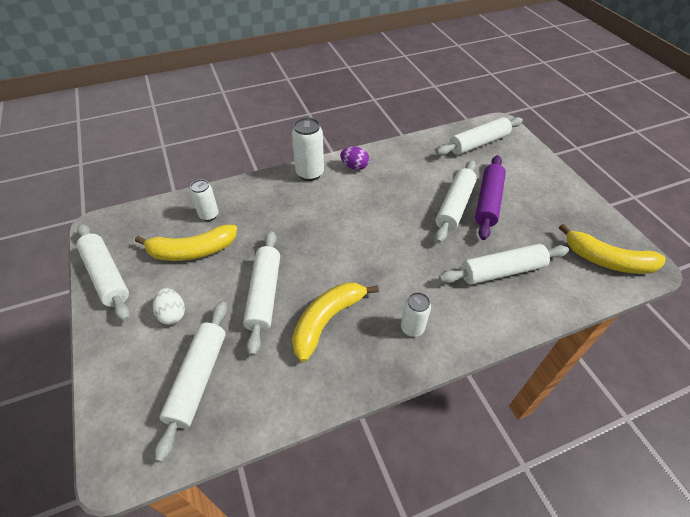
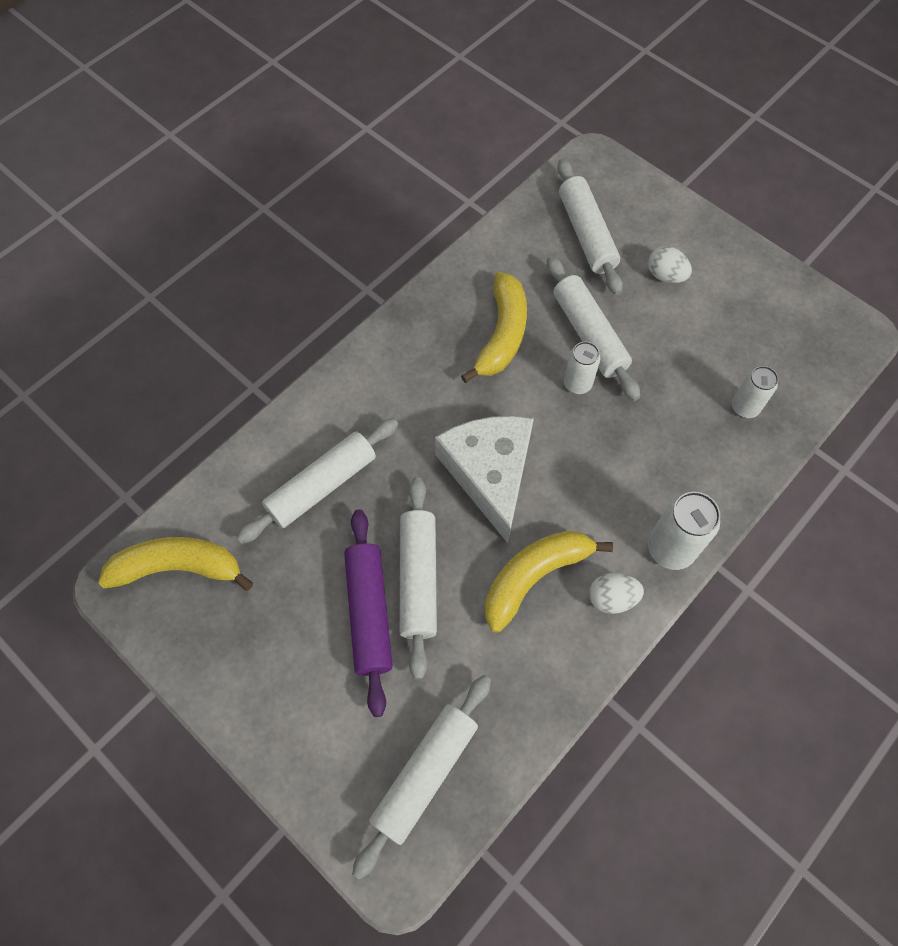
camera: 155 degrees right, 15 degrees up
(106, 276) = (775, 283): white rolling pin -> none
(192, 251) = (715, 350): yellow banana -> yellow banana (534, 576)
(354, 166) = (612, 598): purple egg -> white egg
(387, 239) = (489, 473): none -> white cheese
(412, 328) = (406, 364): white can -> white can (577, 384)

